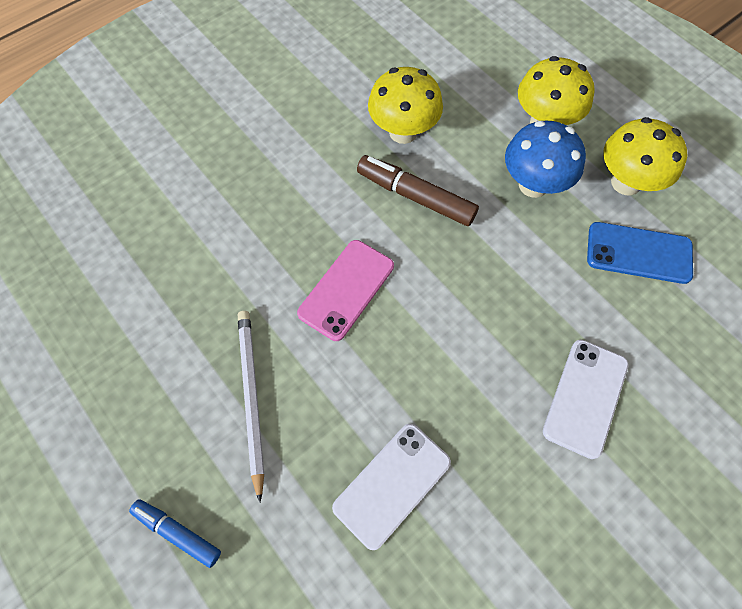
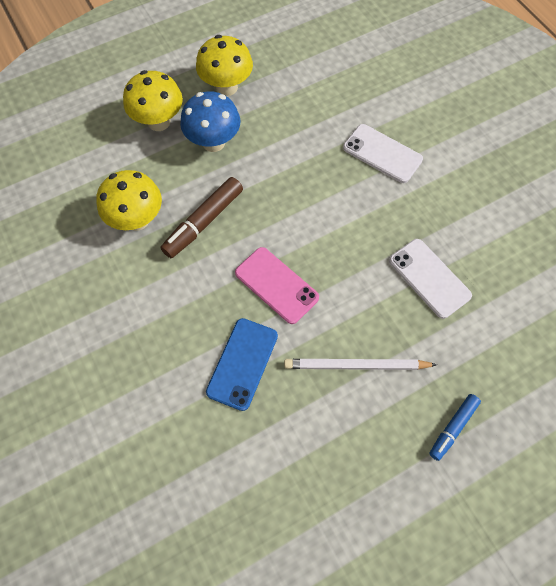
camera: 80 degrees left, 0 degrees up
(639, 253) = (284, 96): blue phone -> blue phone (242, 363)

